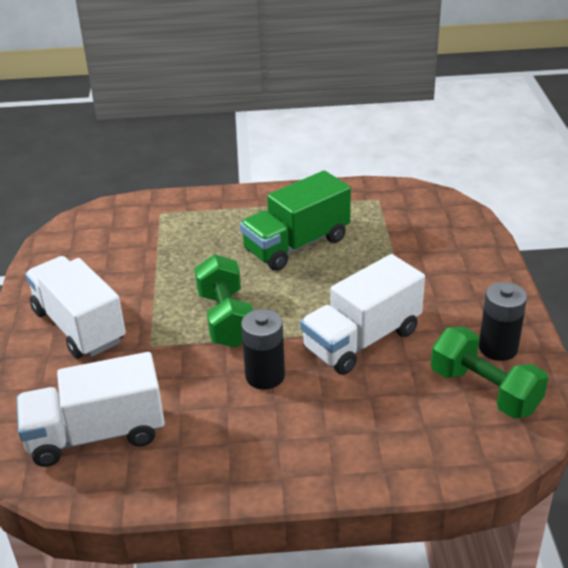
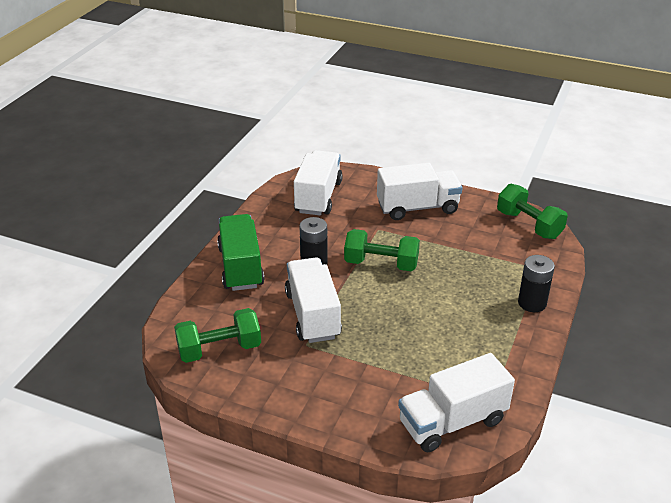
camera: 115 degrees right, 0 degrees up
(76, 234) = (529, 225): none -> green dumbbell
(296, 245) = (448, 323): green truck -> green truck (241, 267)
(424, 211) = (452, 422): none -> white truck
(498, 348) = (250, 377): black battery -> black battery (532, 303)

